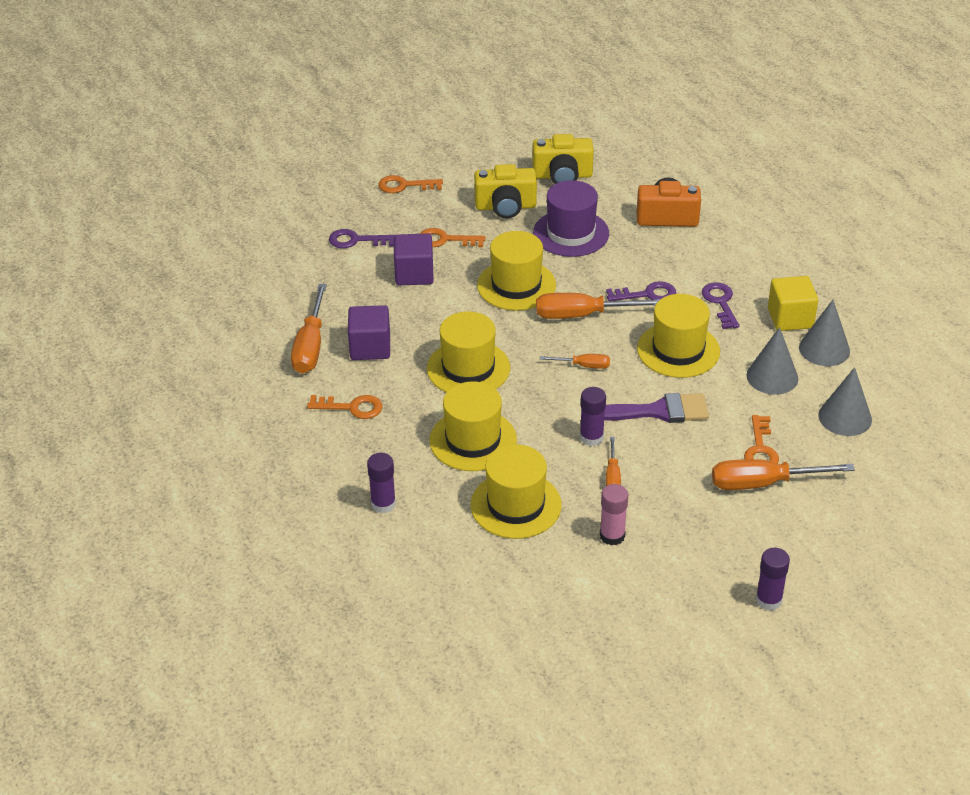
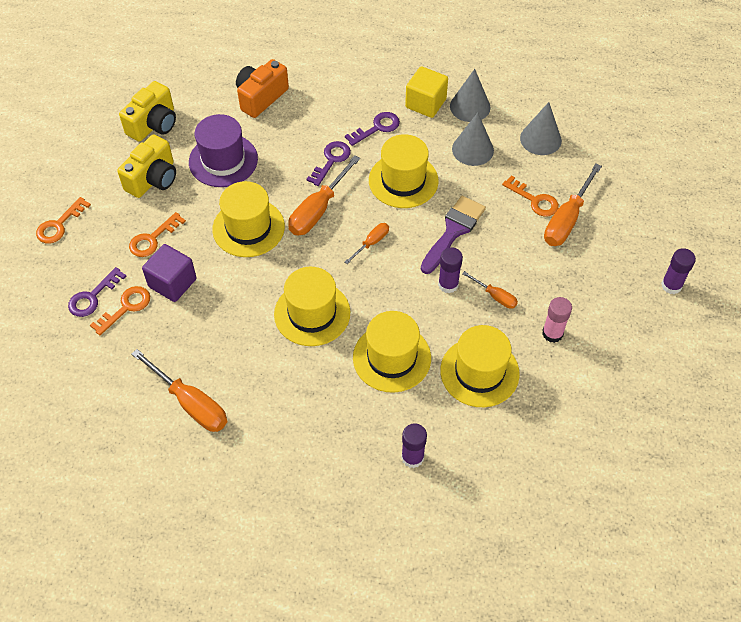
camera: 55 degrees left, 15 degrees up
(351, 407) = (288, 416): orange key -> orange key (126, 307)
(370, 347) = (230, 363): purple cube -> none
(720, 303) = (377, 128): purple key -> purple key turned 120 degrees clockwise

